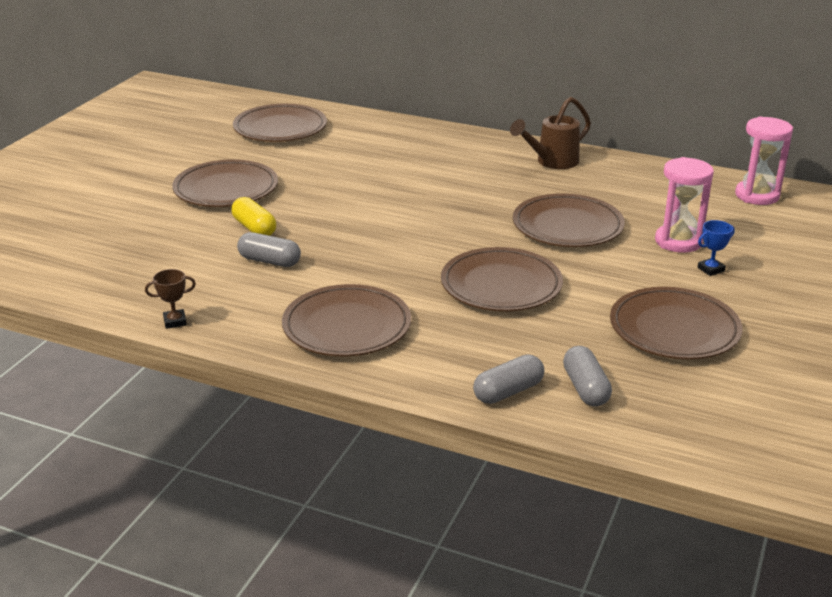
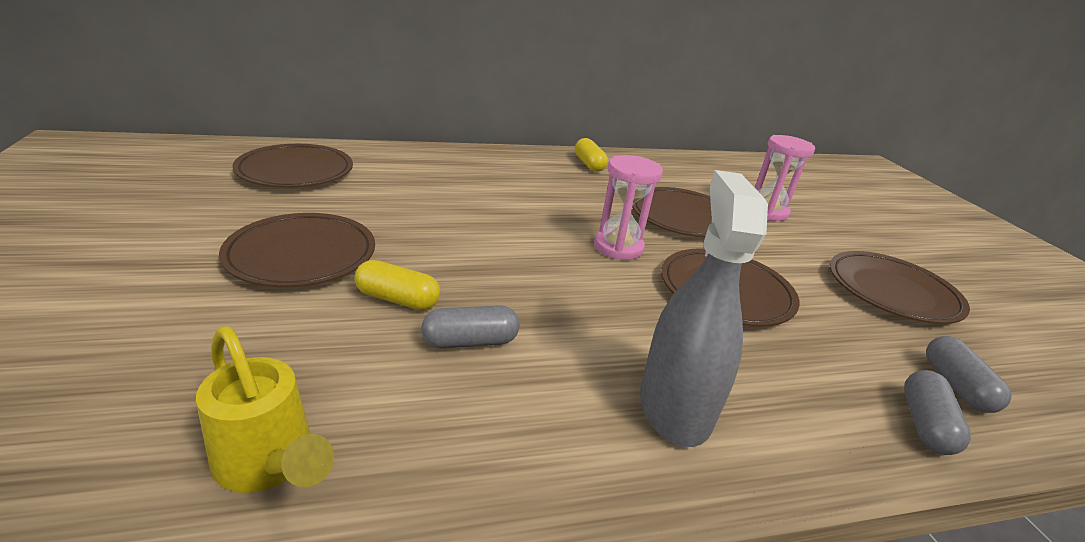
camera: 40 degrees left, 0 degrees up
(121, 280) = (270, 464): none -> yellow watering can
(175, 321) = (450, 513): brown trophy -> none
(347, 326) = (675, 406): brown plate -> grey spray bottle
(552, 162) = (589, 164): brown watering can -> yellow capsule
(585, 388) = (956, 386): grey capsule -> grey capsule turned 45 degrees clockwise
(711, 269) = (820, 230): blue trophy -> none
(757, 195) = (748, 166): pink hourglass -> pink hourglass (618, 247)

